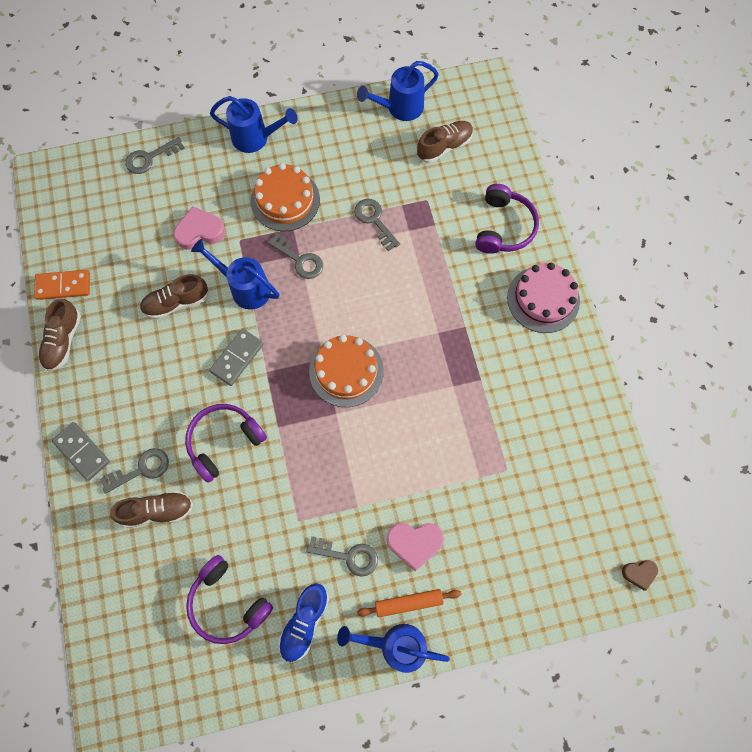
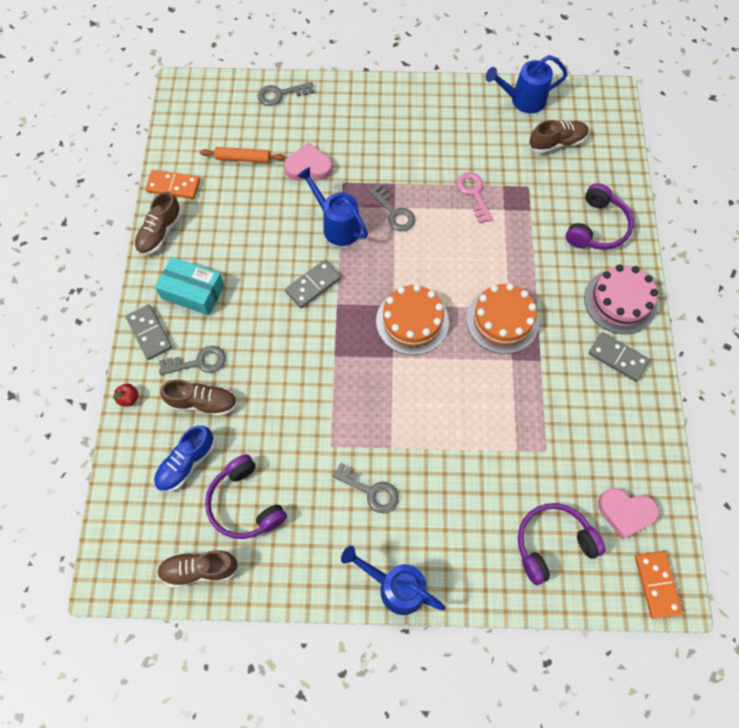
camera: 15 degrees right, 5 degrees down
(80, 526) = (129, 398): none -> red apple
(115, 396) = (193, 292): none -> turquoise box
(176, 302) = (270, 223): brown shoe -> brown shoe (199, 569)
(224, 441) = (281, 356): purple headphones -> purple headphones (552, 543)
(255, 138) = (381, 98): blue watering can -> none
(285, 200) = (394, 157): orange cake -> orange cake (502, 320)
(304, 622) = (312, 541): blue shoe -> blue shoe (186, 463)
(374, 220) = (473, 193): grey key -> pink key
(409, 603) = (418, 550): orange rolling pin -> orange rolling pin (243, 158)
(415, 543) = (438, 496): pink heart -> pink heart (625, 512)
(554, 358) = (618, 358): none -> grey domino
(639, 573) = (657, 584): brown heart -> orange domino

